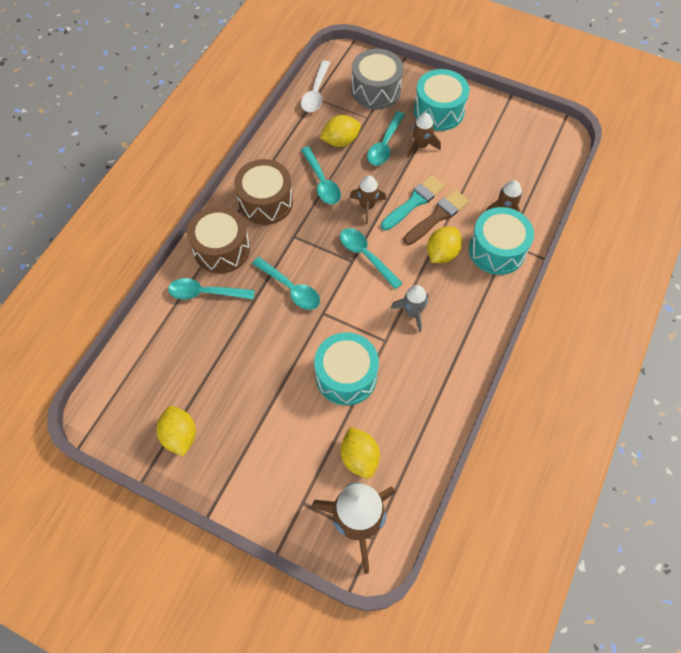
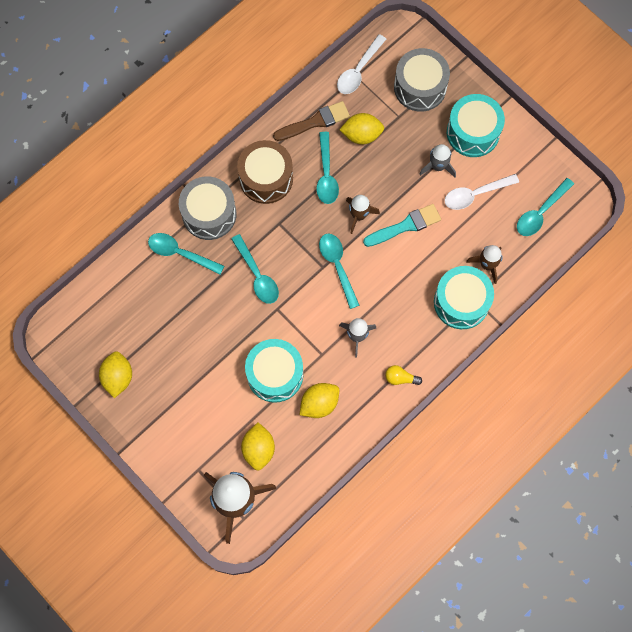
camera: 20 degrees right, 10 degrees up
(222, 249) = (209, 214): brown drum -> grey drum
(384, 145) = (403, 153): turquoise spoon -> turquoise spoon (540, 212)
(420, 145) = (438, 166): brown rocket -> grey rocket
(437, 216) = (421, 248): brown brush -> brown brush (315, 122)
(442, 253) = (408, 288): yellow lemon -> yellow lemon (319, 403)
(465, 157) = (475, 194): none -> white spoon
(472, 337) = (400, 378): none -> yellow light bulb

